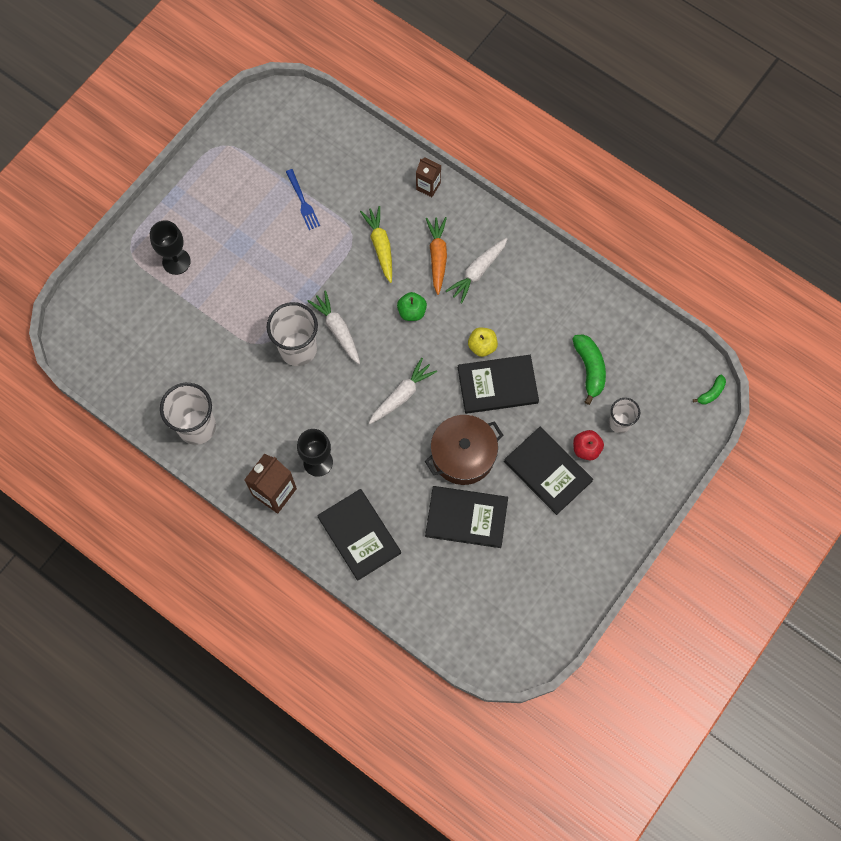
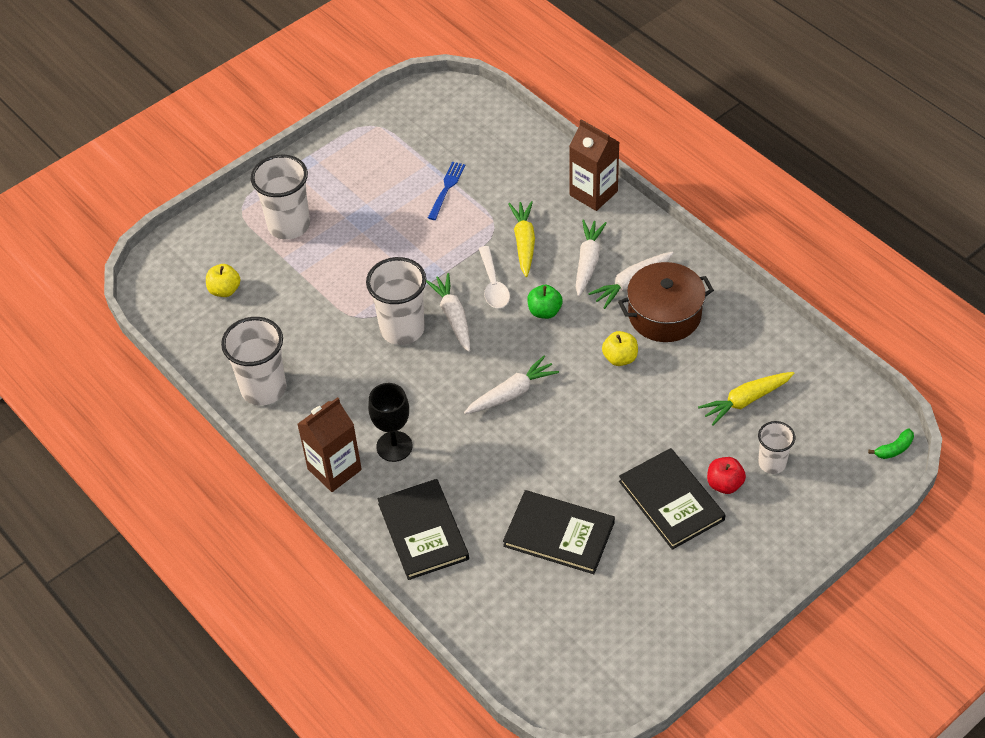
camera: 15 degrees right, 20 degrees down
(138, 336) = (225, 290): none -> yellow apple
(176, 261) = (289, 225): black goblet -> white cup
(302, 202) = (446, 189): blue fork -> blue fork turned 150 degrees counterclockwise
(364, 293) = (493, 285): none -> white spoon
(428, 186) = (593, 193): brown carton -> brown carton, size x1.62
(437, 257) = (588, 262): orange carrot -> white carrot
(463, 455) = (570, 467): brown pot -> brown pot (664, 314)
(497, 385) = (629, 401): black book -> none
(589, 369) = (746, 400): green banana -> yellow carrot

